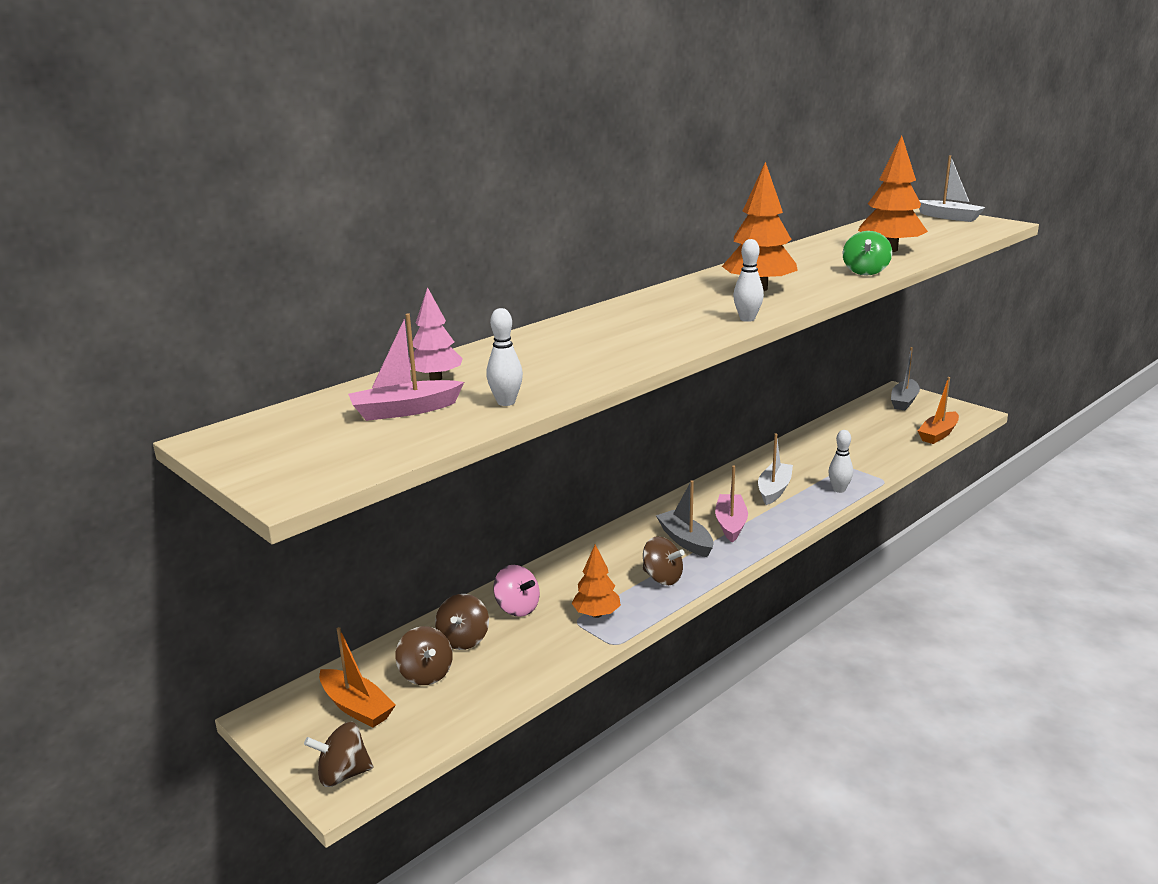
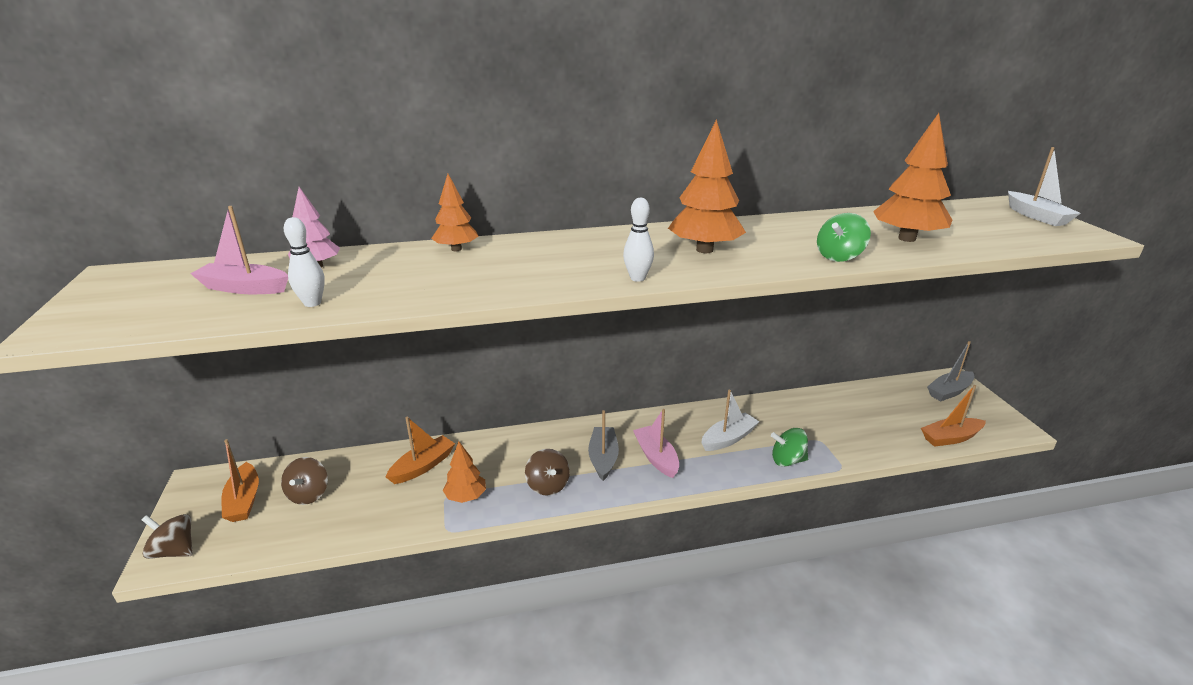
camera: 30 degrees right, 5 degrees up
(463, 640) = (362, 477): brown spinning top -> none
(517, 608) = (423, 466): pink spinning top -> orange boat
(543, 335) = (456, 249): none -> orange tree
(730, 524) = (656, 457): pink boat -> pink boat turned 60 degrees counterclockwise
(839, 489) = (787, 460): white bowling pin -> green spinning top

